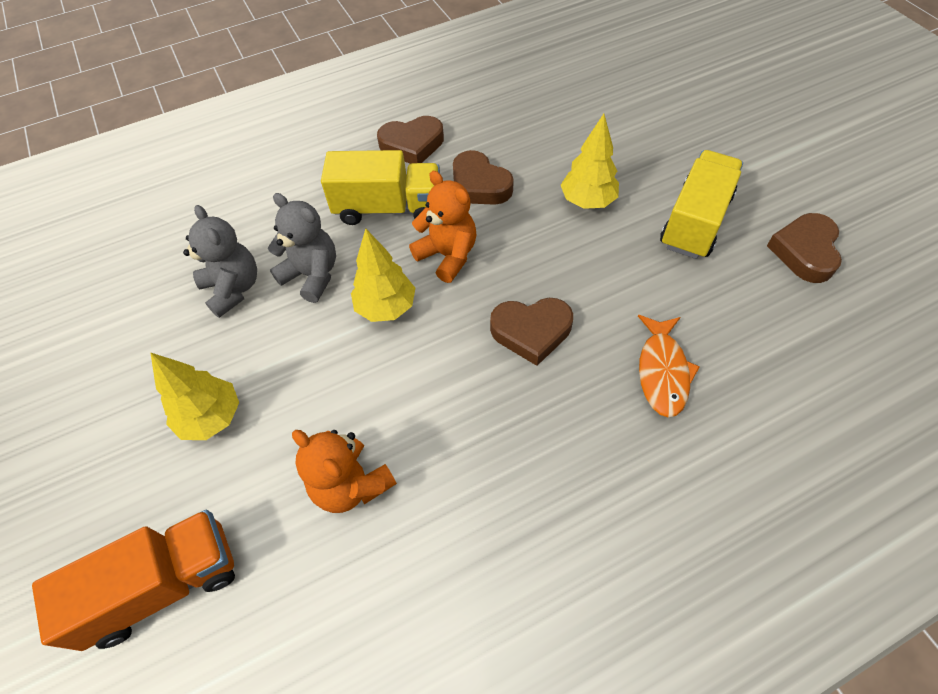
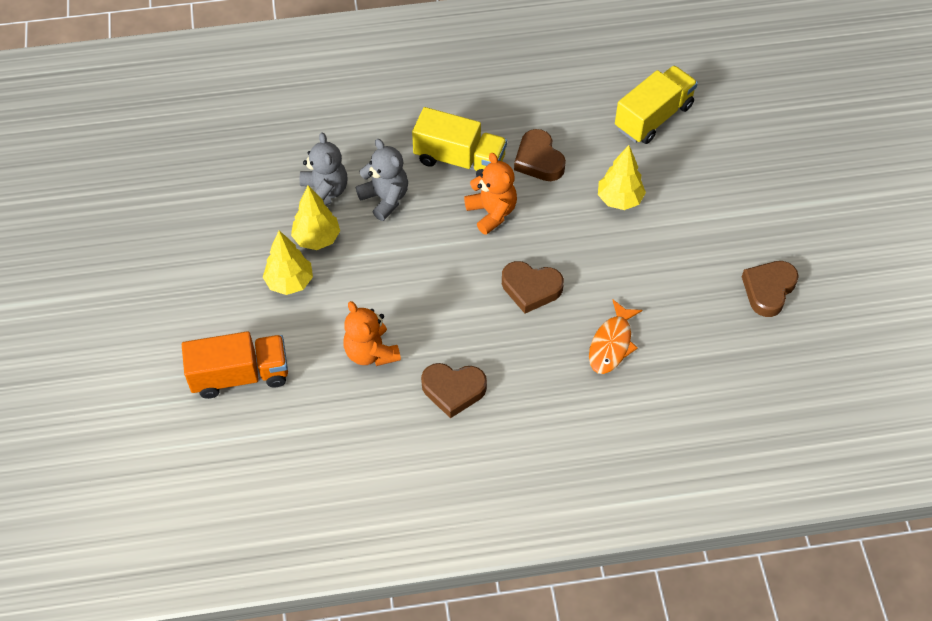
camera: 15 degrees right, 0 degrees up
(386, 307) = (432, 240): yellow tree -> yellow tree (317, 239)
(412, 145) = (498, 107): brown heart -> brown heart (453, 390)
(695, 221) = (696, 241): yellow truck -> yellow truck (653, 117)

